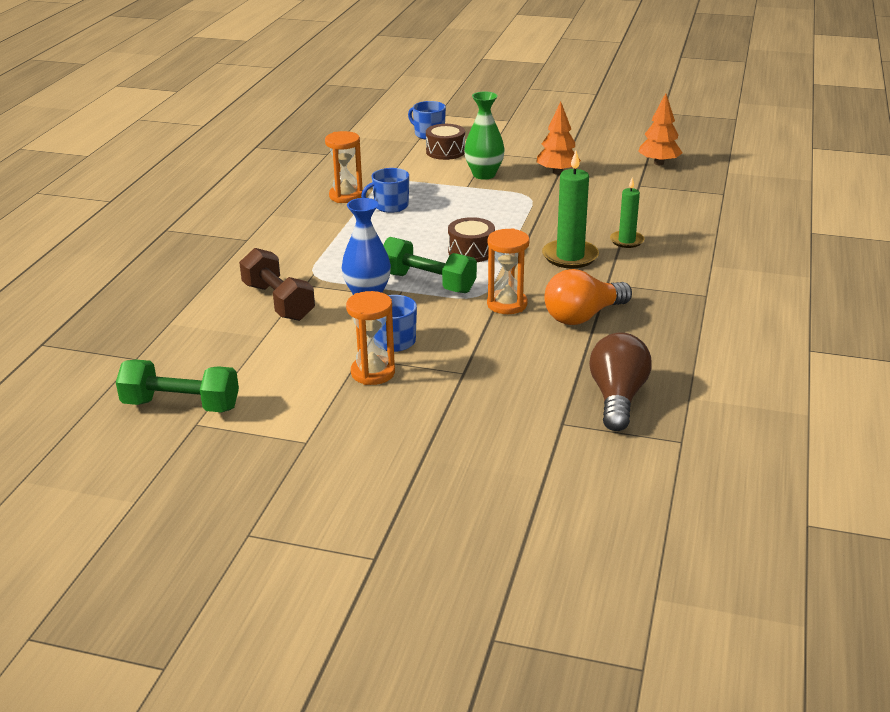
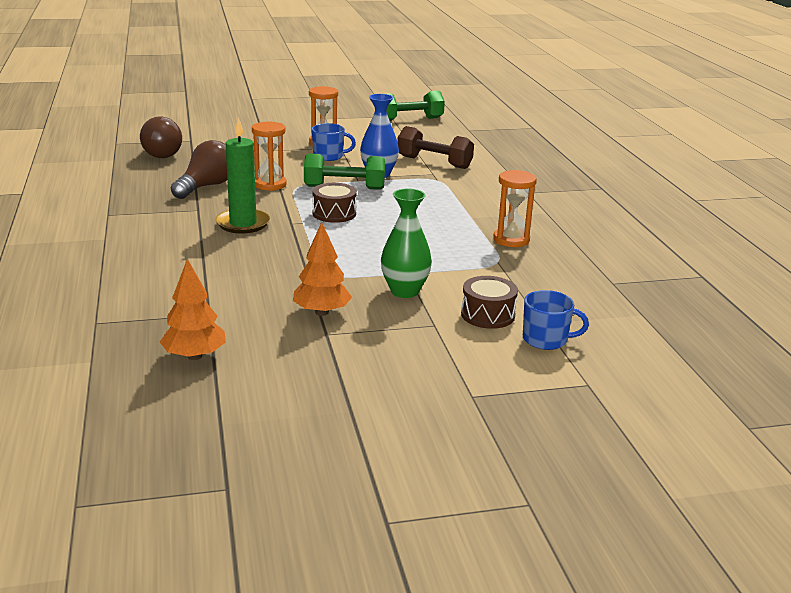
camera: 150 degrees right, 5 degrees down
(390, 206) = (455, 238): blue mug -> none
(583, 316) = (206, 186): orange light bulb -> brown light bulb
(626, 241) = (196, 246): green candle -> none

